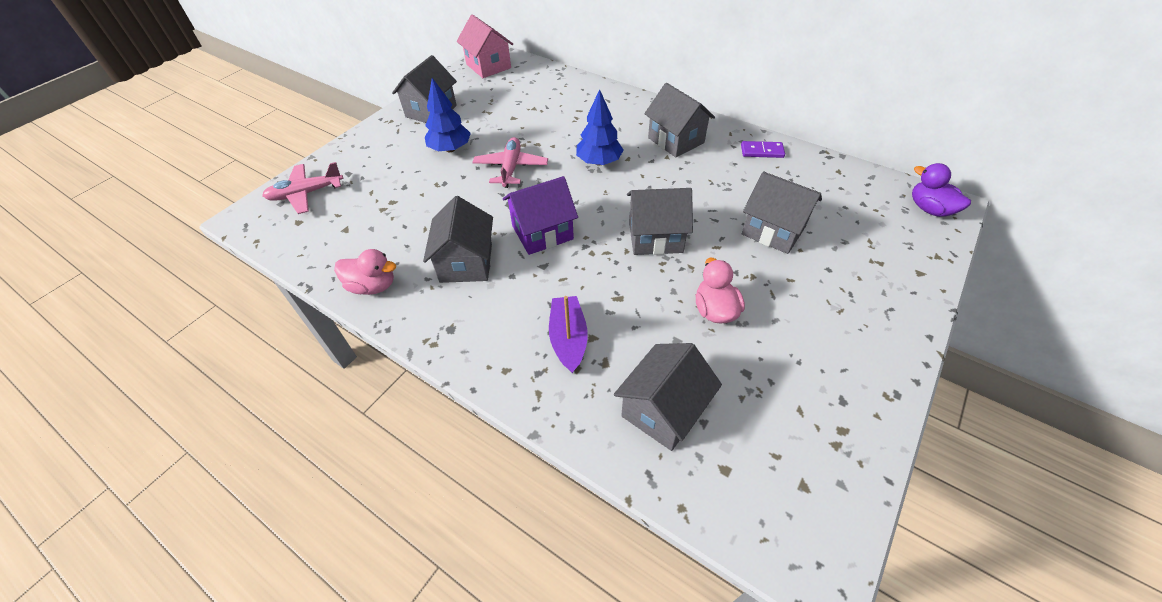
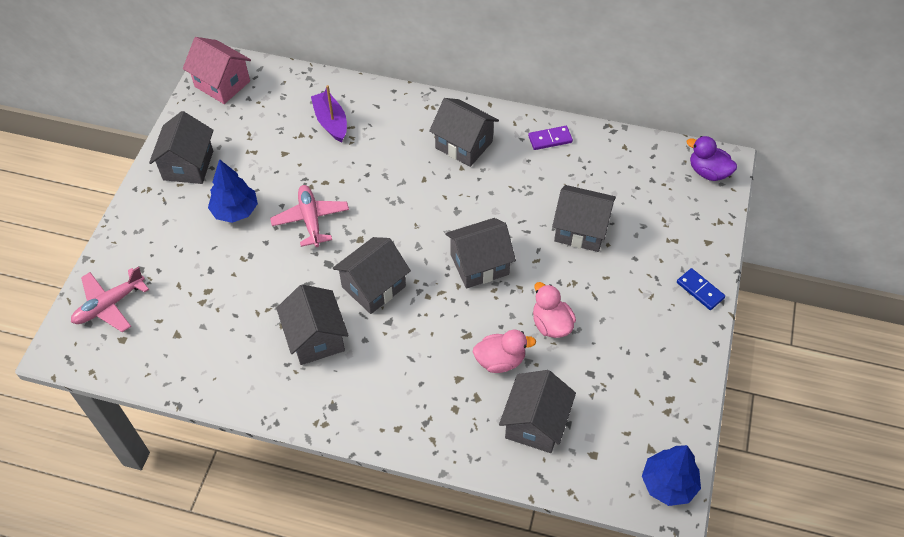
camera: 20 degrees left, 5 degrees up
(373, 286) = (239, 386): pink duck -> pink duck (500, 360)
(542, 232) = (373, 287): purple house -> grey house
(568, 339) = (439, 385): purple boat -> purple boat (331, 122)
(599, 162) = (397, 190): blue tree -> blue tree (668, 484)
(903, 318) = (700, 290): none -> blue domino

